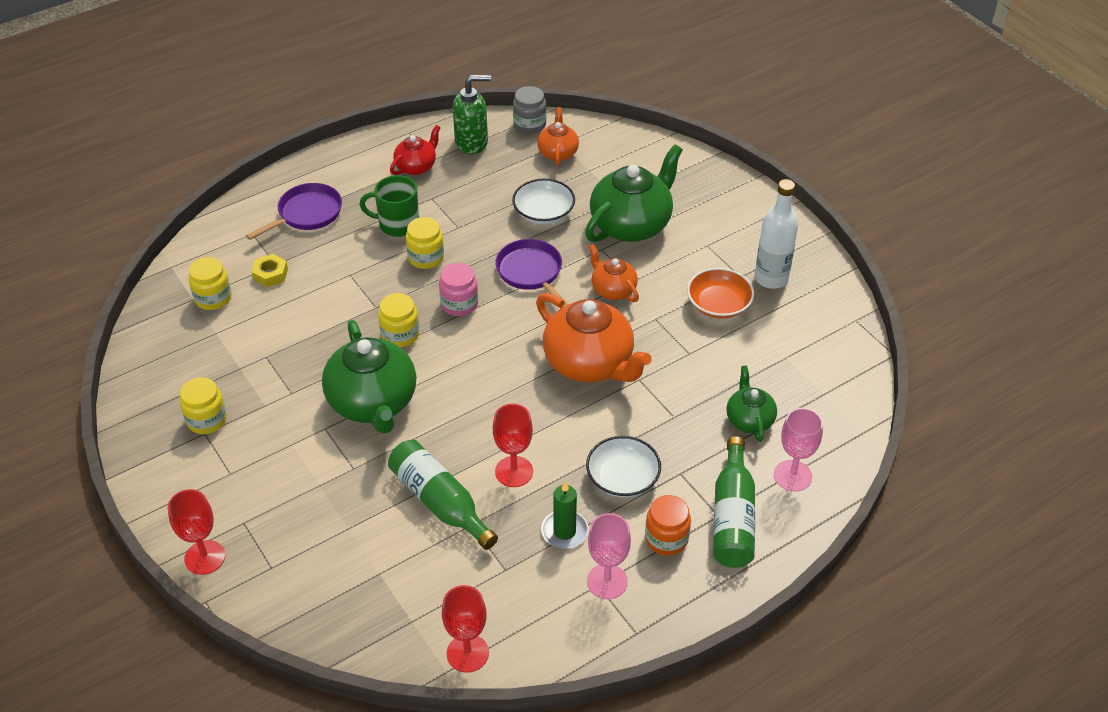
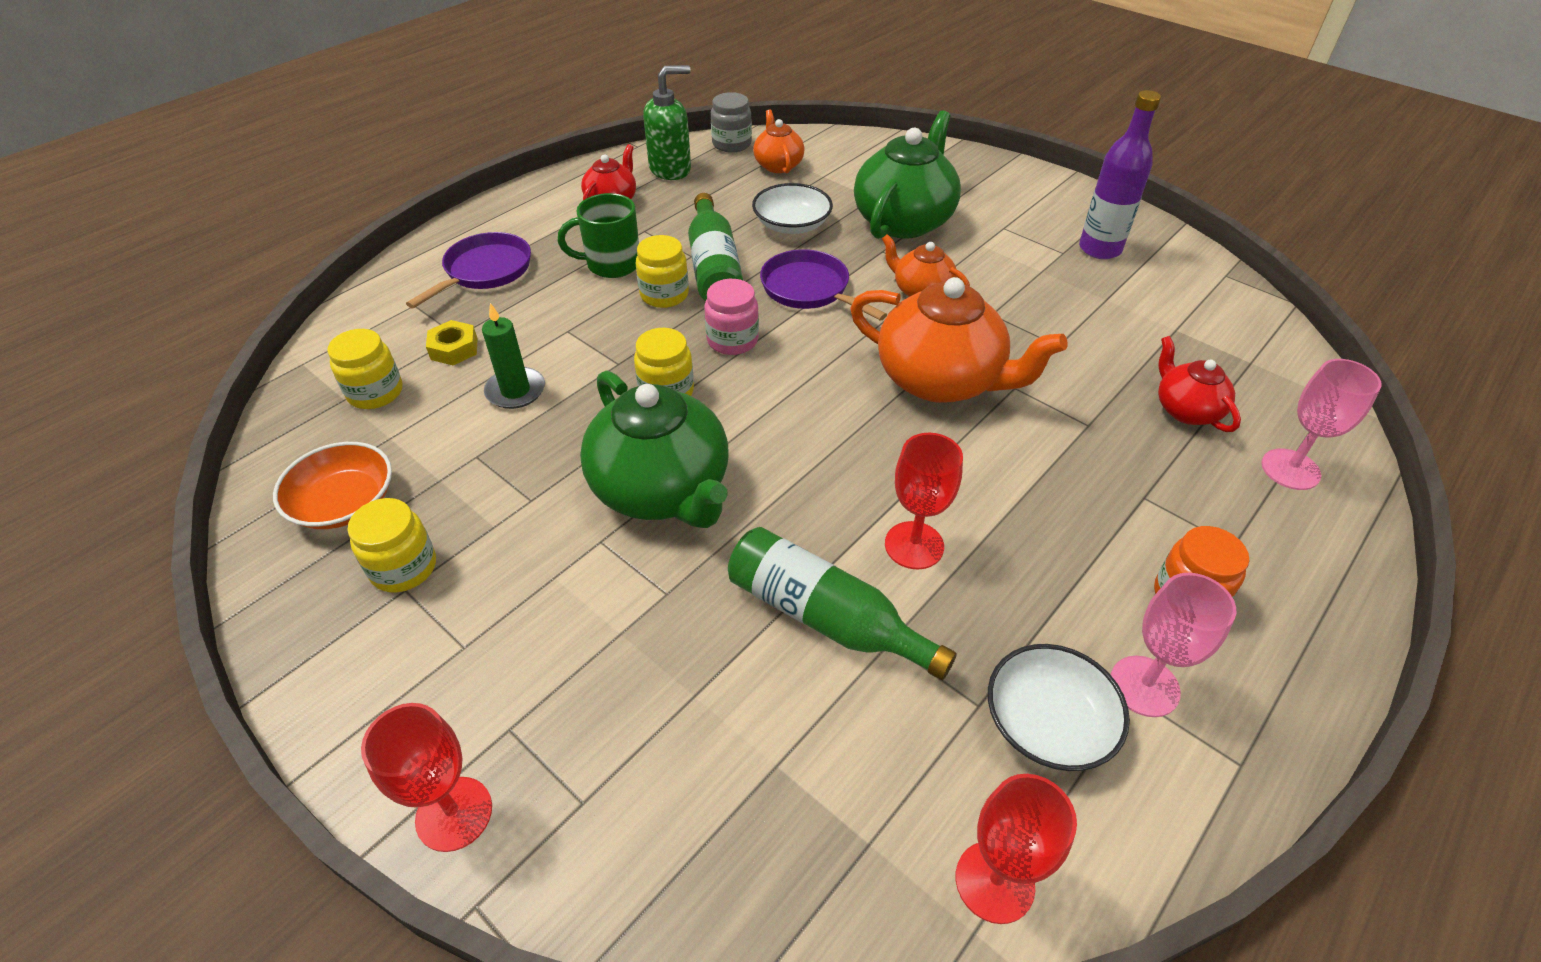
camera: 15 degrees left, 0 degrees up
(564, 531) = (1035, 620): green candle -> green candle (515, 391)
(622, 478) = (1072, 521): white bowl -> white bowl (1048, 722)
(718, 304) = (1058, 286): orange bowl -> orange bowl (344, 503)
(733, 517) = (1255, 543): green bottle -> green bottle (714, 267)
(749, 419) = (1185, 410): green teapot -> red teapot
(771, 278) = (1100, 249): white bottle -> purple bottle

